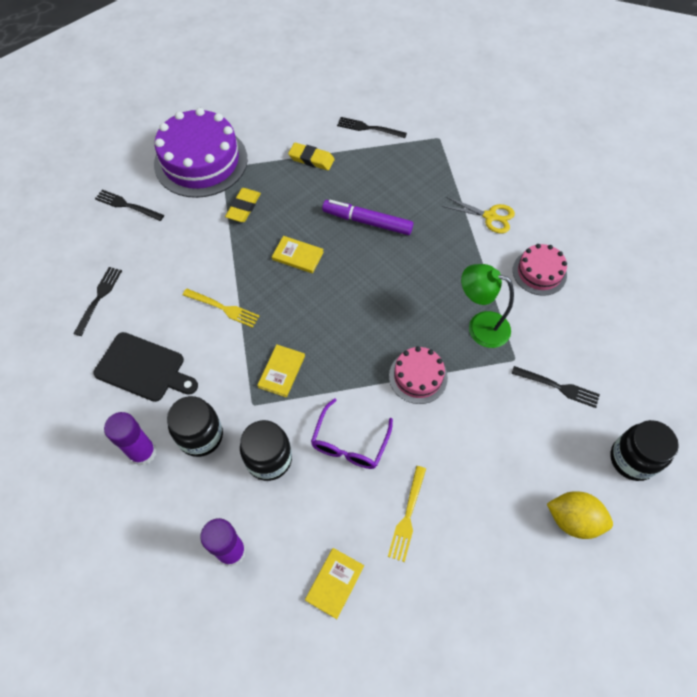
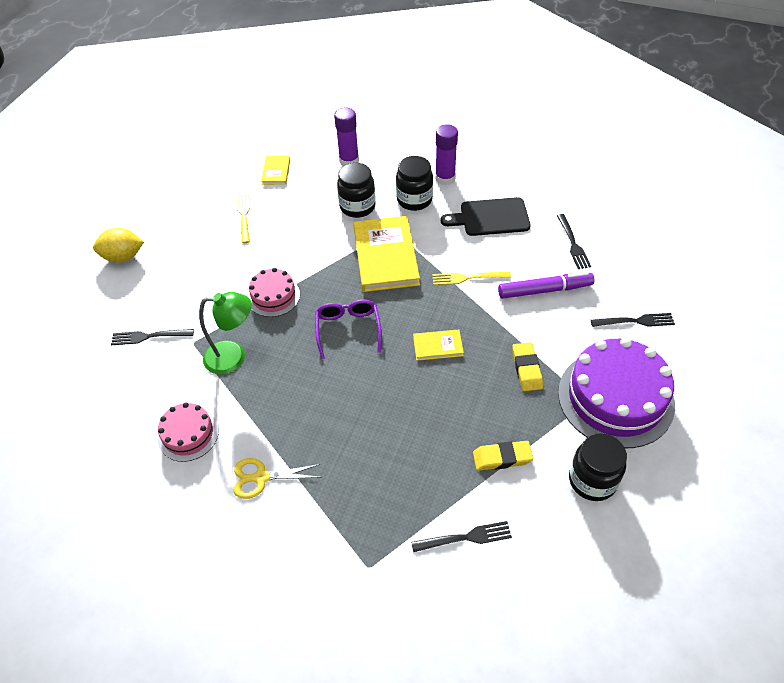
camera: 155 degrees right, 10 degrees down
(281, 371) = (385, 256): yellow book -> yellow book, size x2.07
(350, 442) = (305, 237): purple glasses -> purple glasses (348, 330)
(367, 222) = (392, 410): purple marker -> purple marker (544, 290)
(632, 459) = (79, 310): black jar -> black jar (592, 480)

